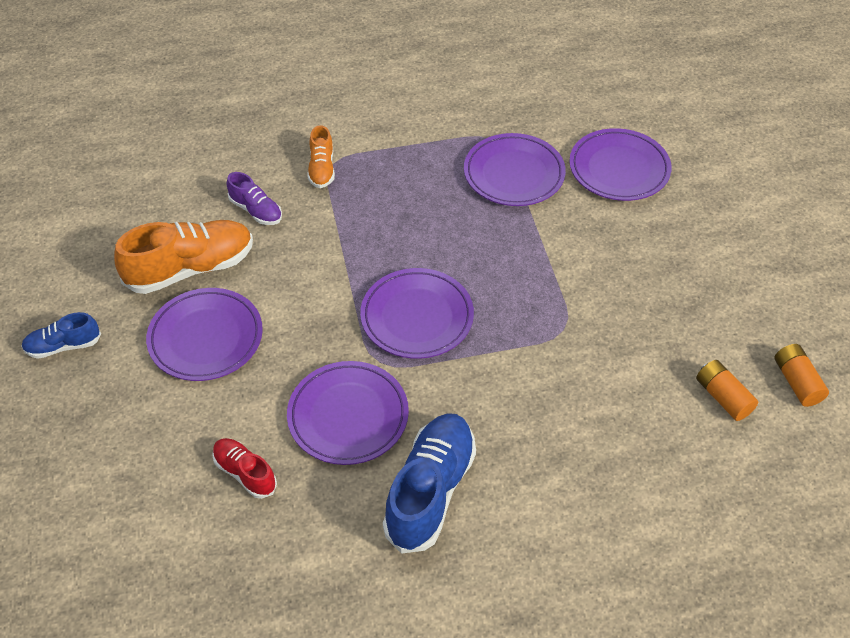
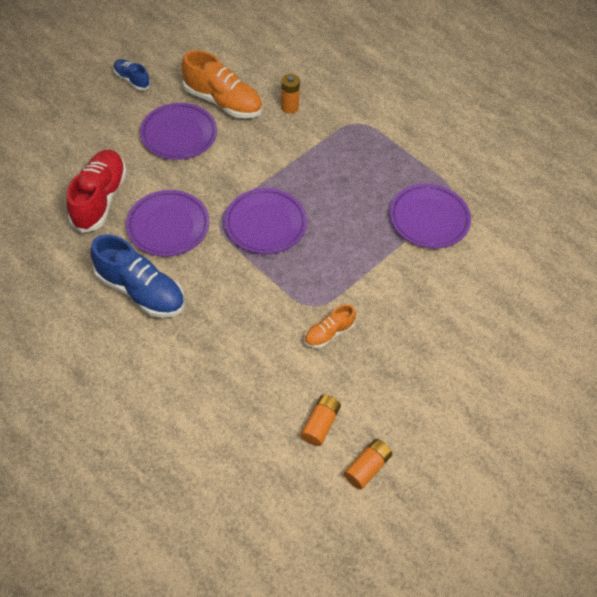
camera: 55 degrees right, 5 degrees up
(245, 473) = (100, 199): red shoe -> red shoe, size x1.87
(256, 210) = (289, 107): purple shoe -> orange battery
(322, 169) = (348, 120): orange shoe -> orange shoe (328, 333)
(430, 491) = (141, 291): blue shoe -> blue shoe turned 45 degrees clockwise
(619, 169) = (486, 277): purple plate -> none

